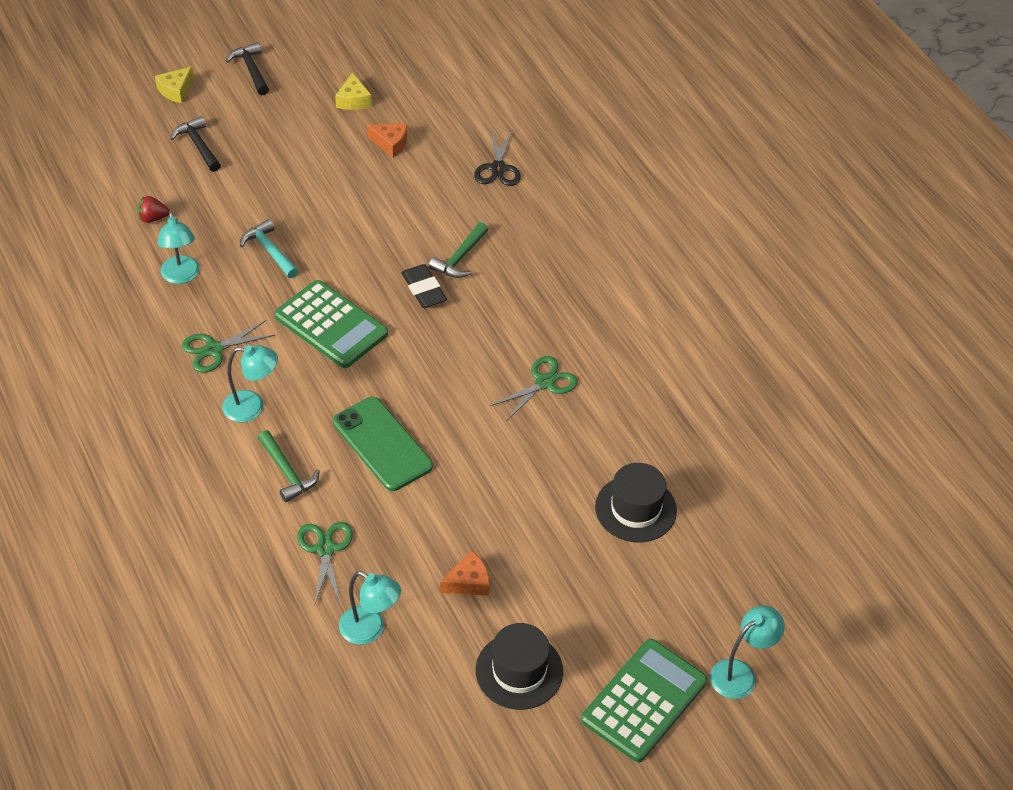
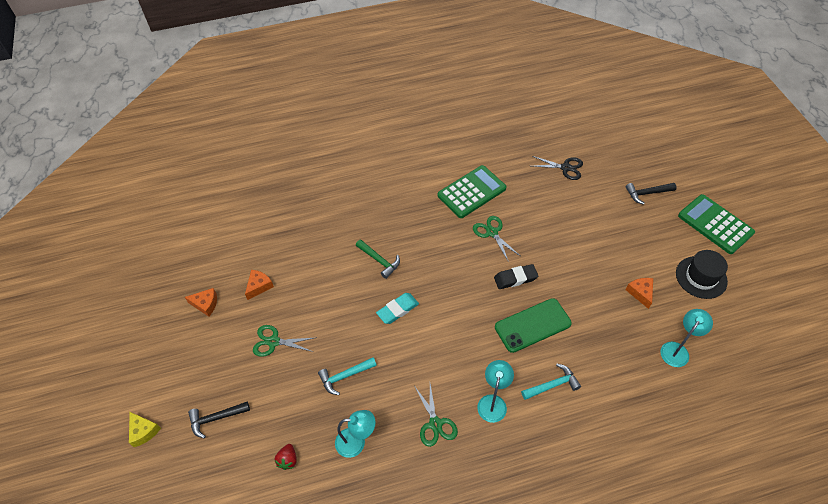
camera: 75 degrees left, 5 degrees up
(251, 70) = (143, 371): black hammer -> black hammer (647, 193)
(287, 472) = (552, 385): green hammer -> turquoise hammer
(325, 549) = (616, 368): green scissors -> green scissors (274, 342)
(331, 325) = (425, 343): green calculator -> green calculator (471, 192)
(353, 100) = (205, 304): yellow cheese -> orange cheese
(380, 289) = (397, 310): none -> turquoise eraser
(424, 290) = (403, 285): black eraser -> black eraser (515, 278)
(498, 168) = (303, 228): black scissors -> black scissors (565, 168)
(635, 509) = (588, 206): black hat -> none
(740, 674) = (695, 182): turquoise lamp -> none

